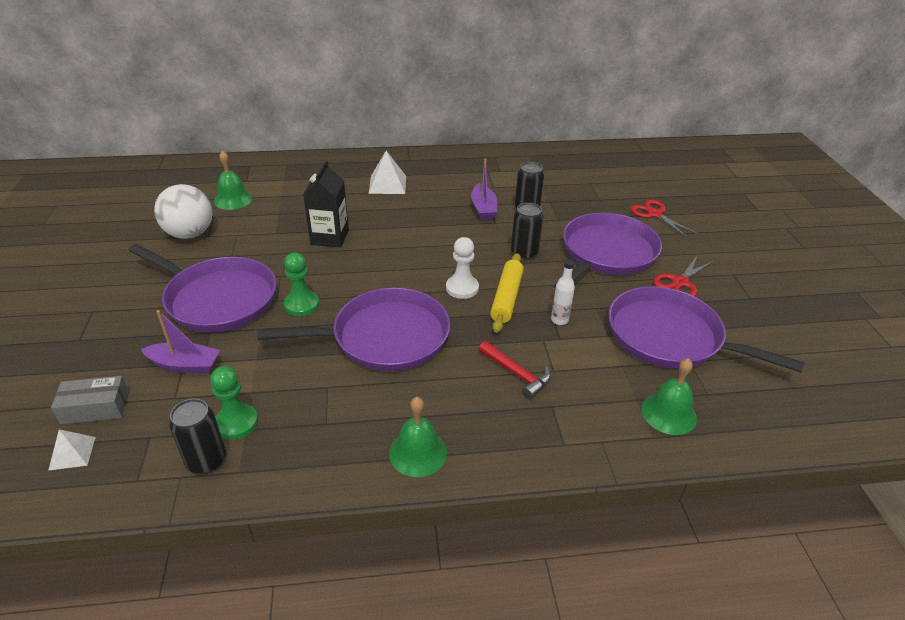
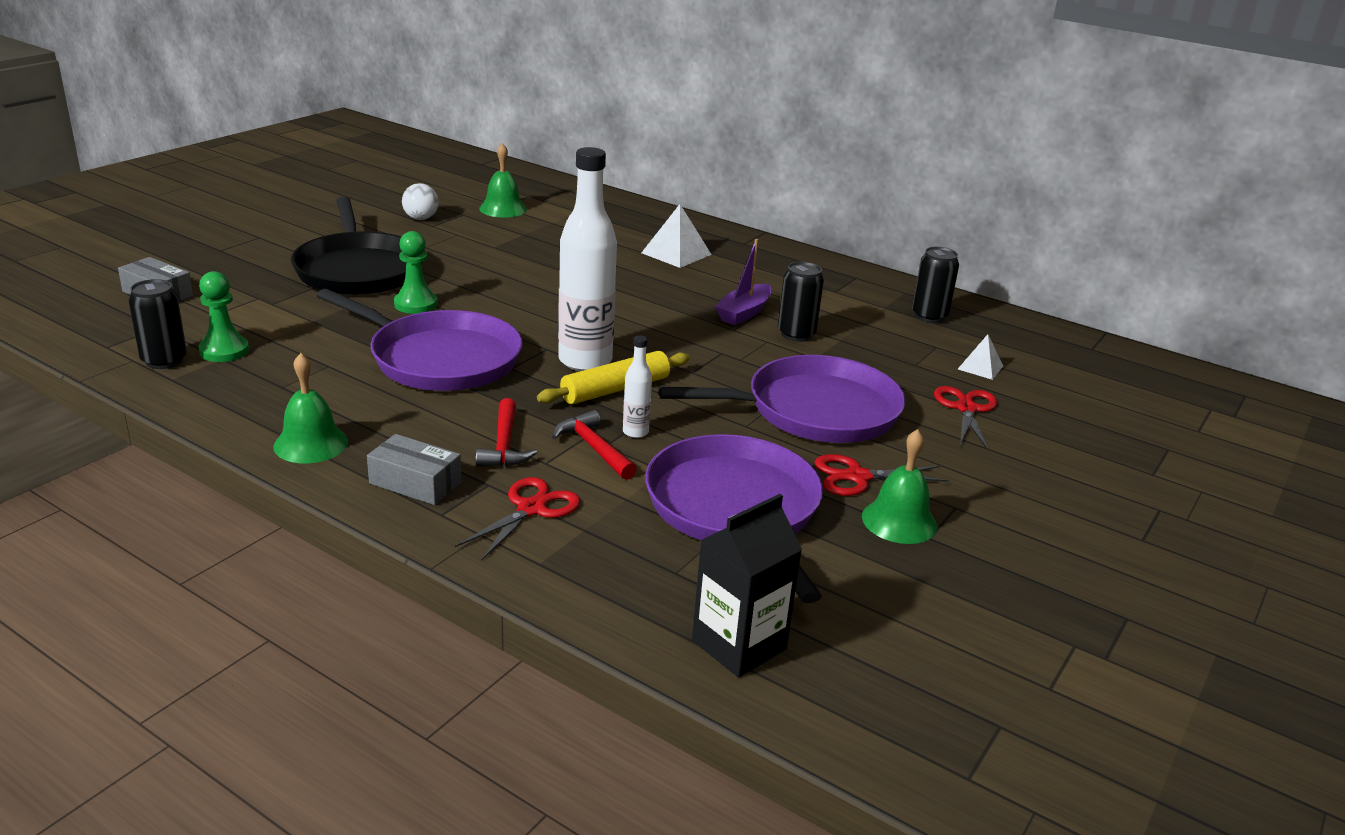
camera: 40 degrees right, 10 degrees down
(72, 453) = (100, 311): white pyramid -> white pyramid (980, 367)
(185, 365) = (257, 299): purple boat -> none
(190, 234) = (421, 218): white ball -> white ball, size x0.56
(217, 299) = (359, 270): purple pan -> black pan
(329, 237) = (535, 269): black carton -> black carton (739, 645)
(462, 288) = (585, 361): white pawn -> white bottle
(518, 434) = (415, 483): none -> grey box
(524, 253) = (712, 366): black can -> black can (929, 316)
(559, 344) = (594, 448): none -> red hammer
(596, 406) = (531, 509): none -> red scissors
(669, 413) = (595, 558): green bell -> green bell (899, 521)

